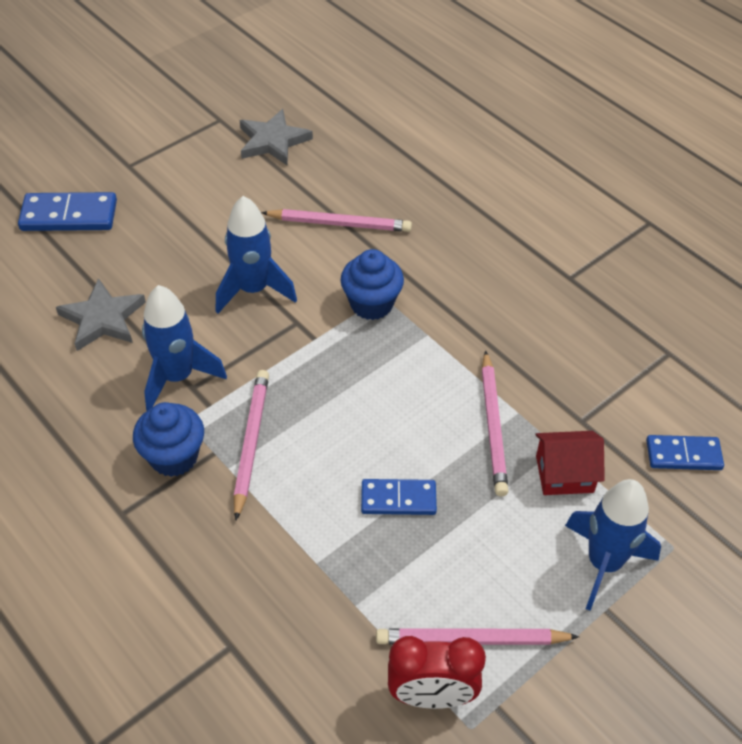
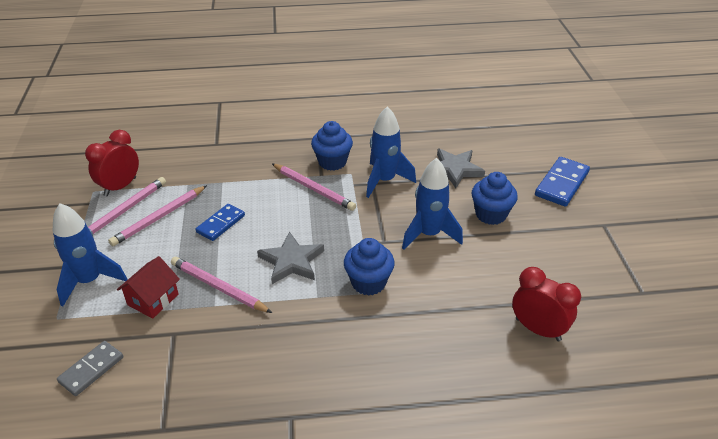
camera: 125 degrees right, 10 degrees down
(176, 253) = (490, 214): none -> blue cupcake
(273, 141) = (594, 312): grey star -> grey star (291, 261)
(327, 167) = (538, 329): none -> red clock
(339, 224) = (463, 305): pink pencil -> pink pencil (159, 218)
(683, 455) = (91, 370): blue domino -> grey domino

